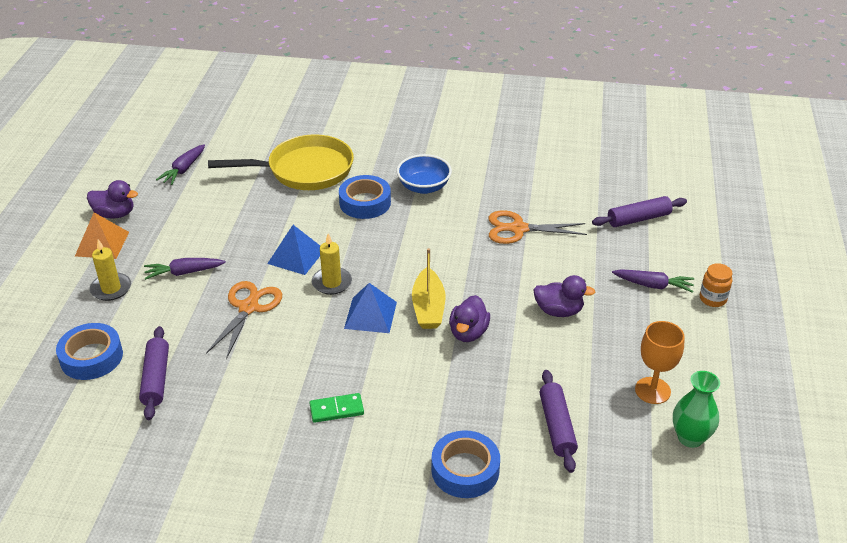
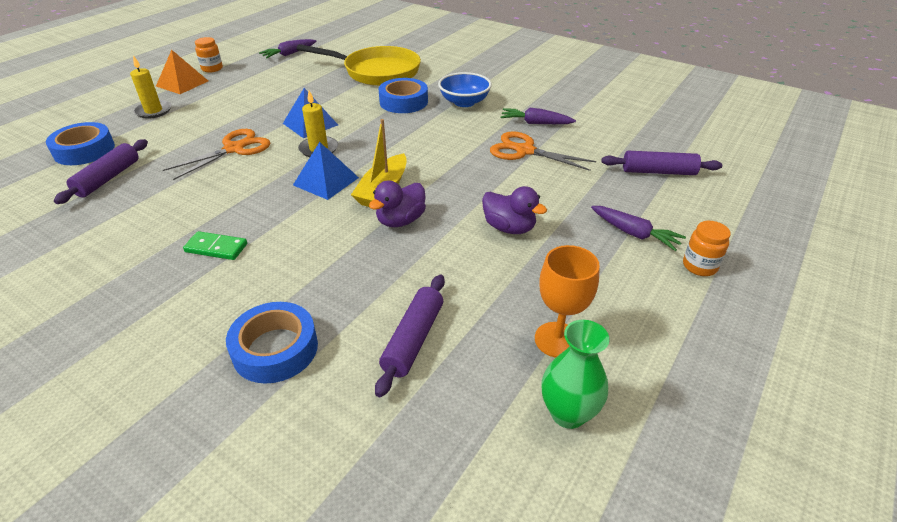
camera: 25 degrees right, 0 degrees up
(115, 214) = (212, 69): purple duck -> orange jar
(184, 272) = (215, 114): purple carrot -> purple carrot (535, 123)

